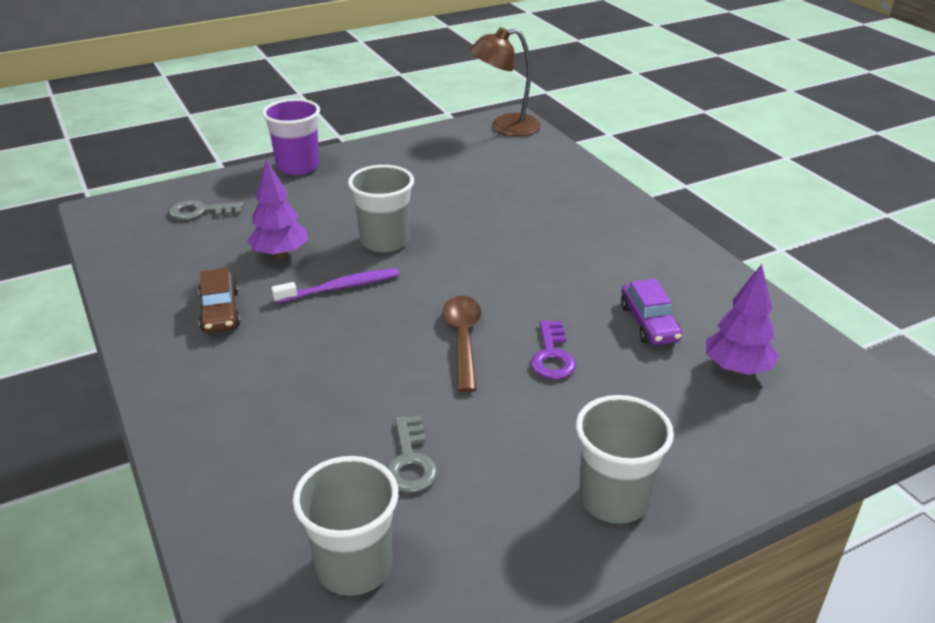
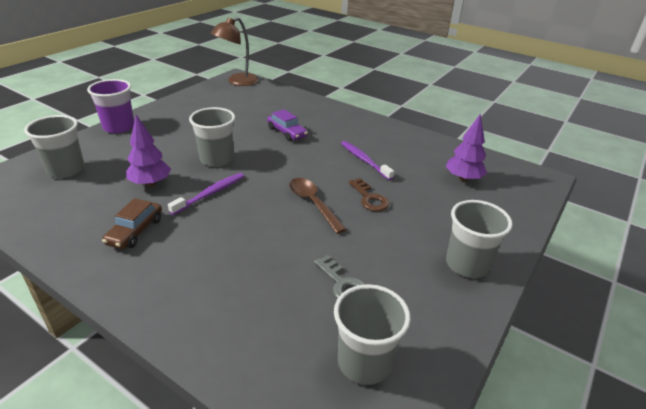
camera: 30 degrees left, 0 degrees up
(200, 211) = (66, 170): grey key -> grey cup
(220, 311) = (135, 231): brown car -> brown car turned 60 degrees clockwise
(552, 356) = (369, 198): purple key -> brown key
(595, 296) = (364, 160): none -> purple toothbrush
(649, 323) = (403, 167): purple car -> purple car (287, 132)

